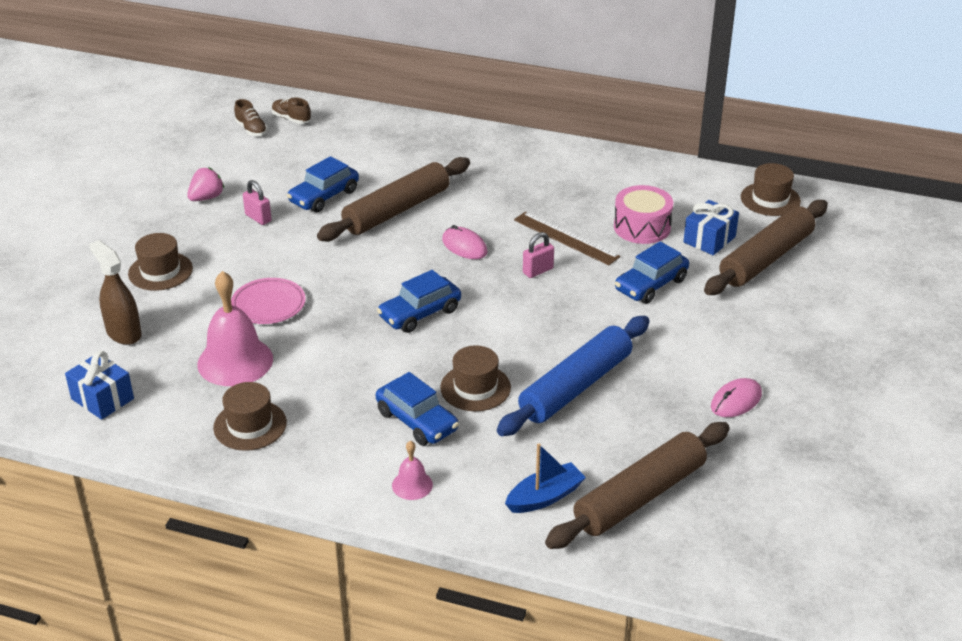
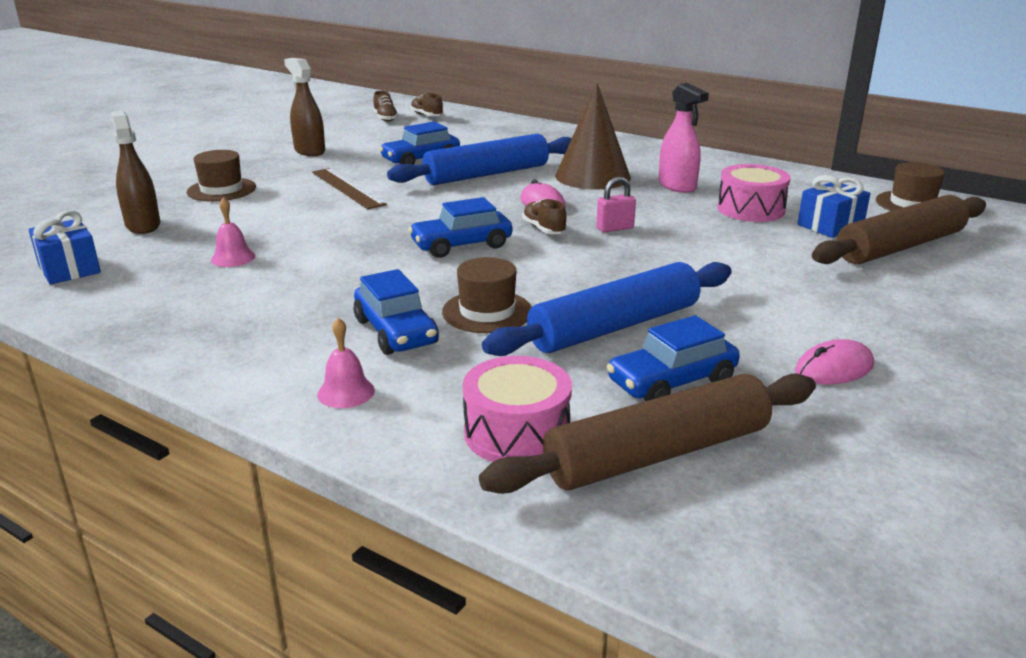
camera: 15 degrees right, 10 degrees down
(206, 197) = (309, 151): pink strawberry -> brown spray bottle
(235, 361) = (233, 258): pink bell -> pink bell, size x0.49
(250, 425) = (200, 310): brown hat -> none
(258, 218) = (346, 167): pink padlock -> none
(268, 305) = (305, 222): pink plate -> none
(396, 210) = (487, 174): brown rolling pin -> blue rolling pin
(479, 281) = (544, 229): none -> brown shoe
(493, 199) = (592, 176): none -> brown cone
(545, 497) = (517, 433): blue boat -> pink drum
(566, 238) = (658, 209): brown ruler -> brown ruler (347, 188)
(572, 203) = (677, 186): none -> pink spray bottle
(651, 285) = (747, 252): blue car -> blue car (672, 382)

